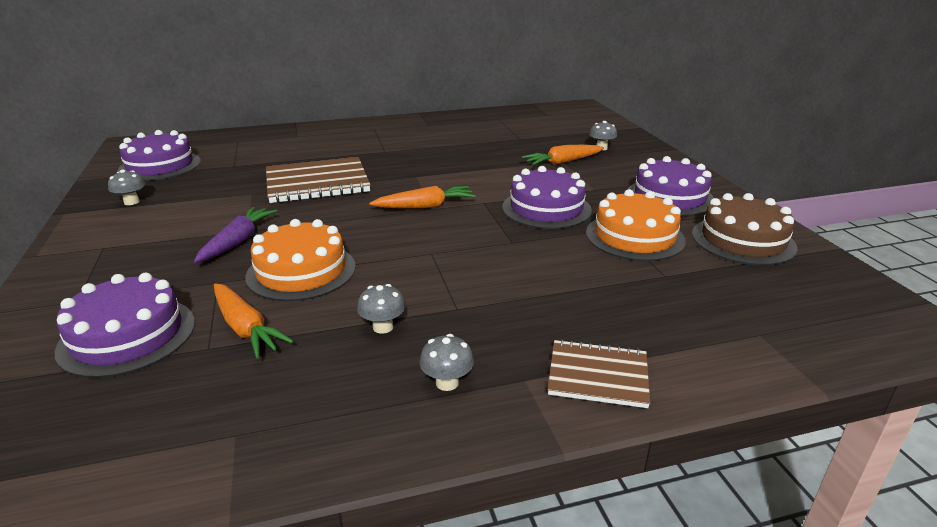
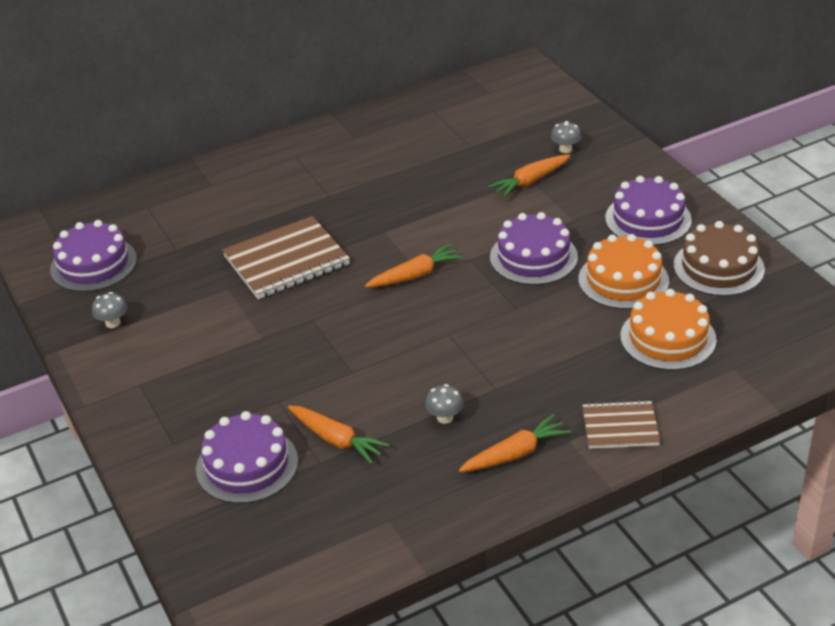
camera: 10 degrees left, 10 degrees up
(237, 242) = (262, 354): purple carrot -> none
(301, 271) = (344, 376): orange cake -> orange cake (668, 338)
(447, 383) = (515, 454): grey mushroom -> orange carrot

